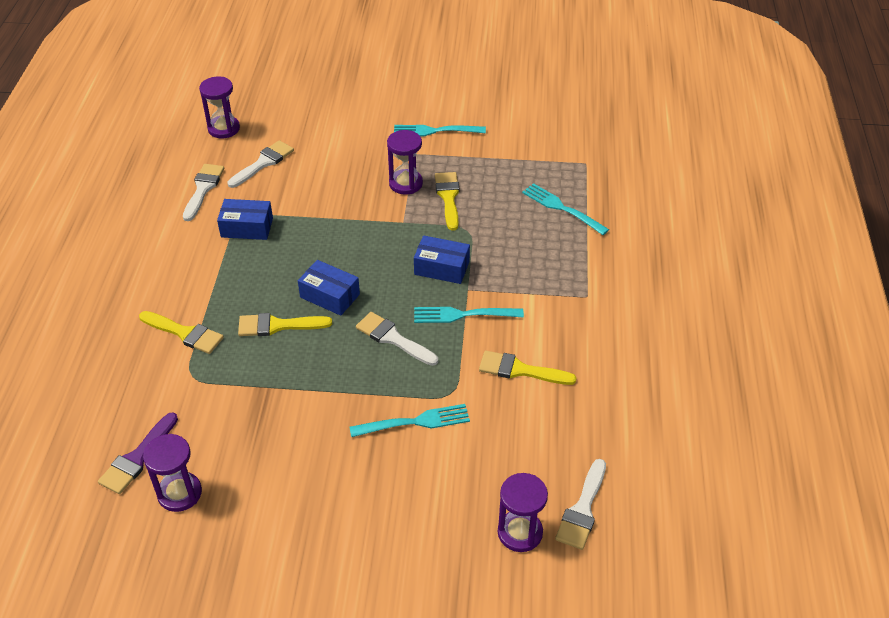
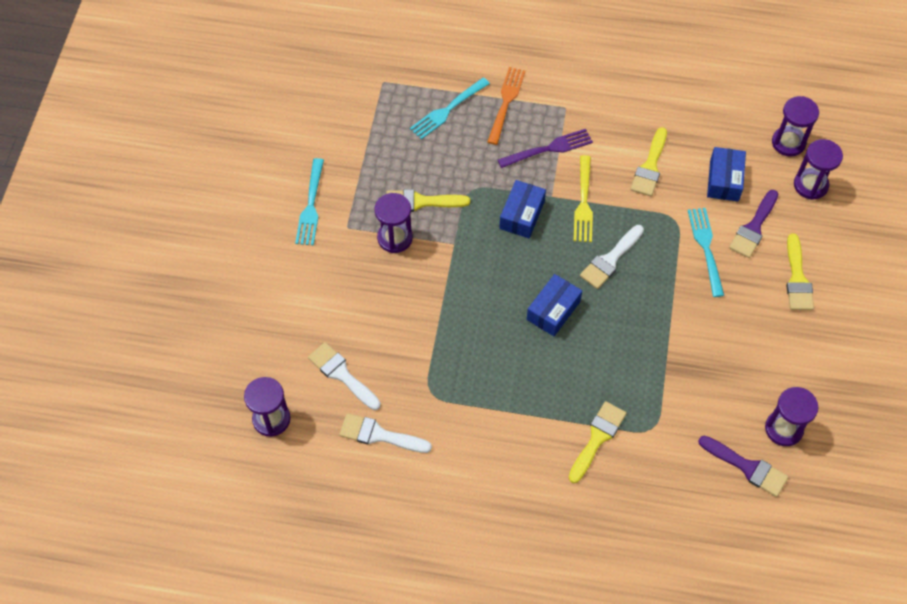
camera: 85 degrees left, 15 degrees up
(247, 227) = (448, 387): blue box -> blue box (724, 180)
(278, 325) = (590, 355): yellow brush -> yellow brush (797, 278)
(448, 469) = (753, 228): none -> purple brush
(464, 314) = (583, 202): turquoise fork -> yellow fork
(528, 284) = (548, 149): none -> purple fork
(581, 250) = (506, 103): none -> orange fork
(582, 509) = (788, 142): white brush -> purple hourglass

